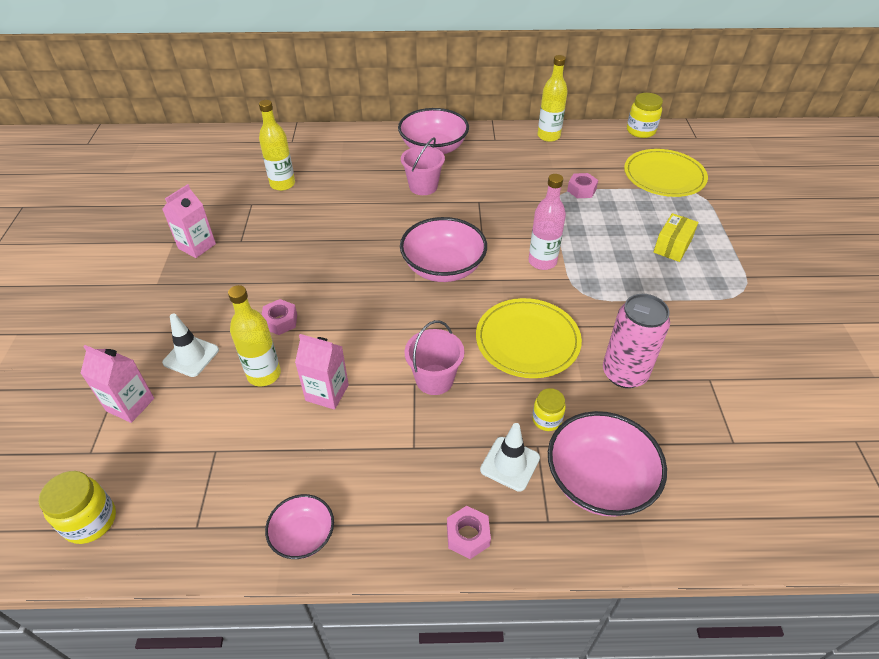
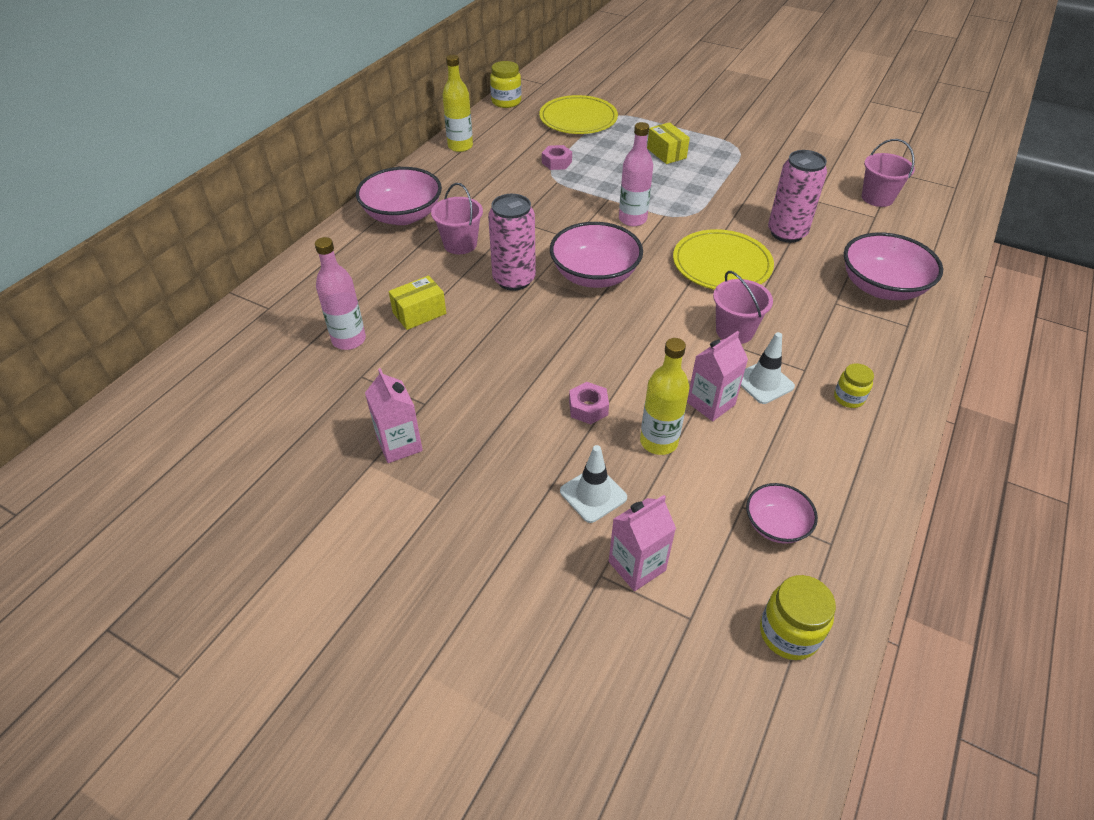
camera: 60 degrees left, 0 degrees up
(282, 184) = (349, 340): yellow bottle -> pink bottle
(303, 535) = (870, 468): pink bowl -> pink bowl (776, 525)
(330, 201) = (419, 313): none -> yellow box
(402, 228) = (514, 279): none -> pink can
(468, 535) = (905, 371): pink nut -> none
(510, 464) = (846, 323): white traffic cone -> white traffic cone (763, 382)
(546, 419) = (812, 288): yellow jar -> yellow jar (848, 398)
(776, 435) = (877, 198): none -> pink bucket

